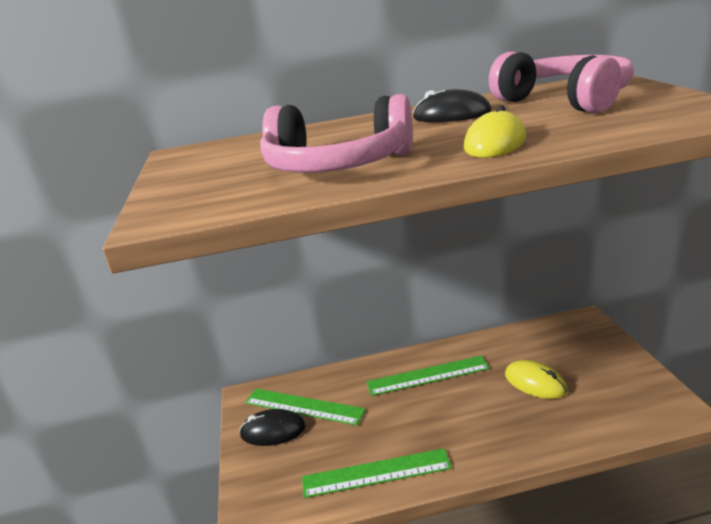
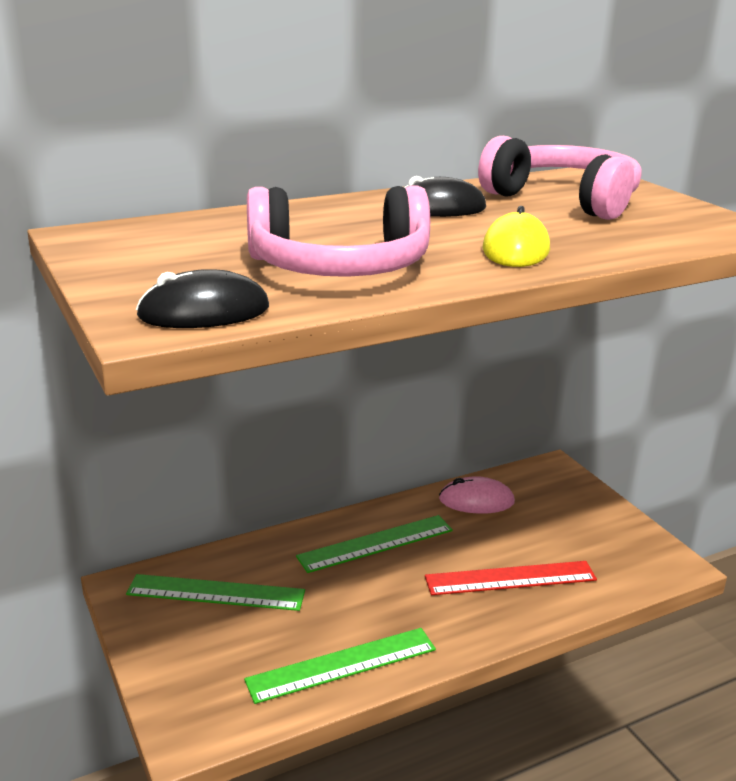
camera: 20 degrees left, 0 degrees up
(273, 431) = (182, 627): black mouse -> black mouse (204, 312)
(515, 345) = (476, 500): none -> pink mouse
(528, 412) = (510, 578): none -> red ruler
(535, 382) = (511, 544): yellow mouse -> none

